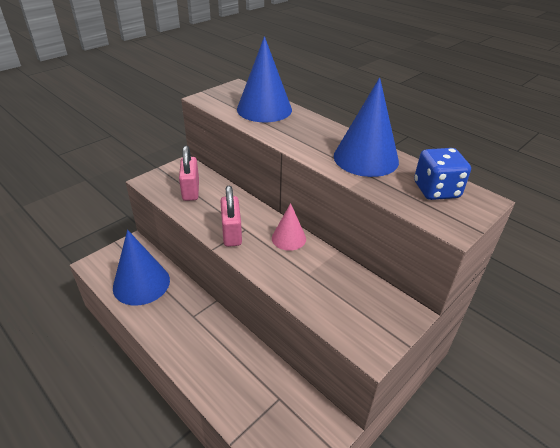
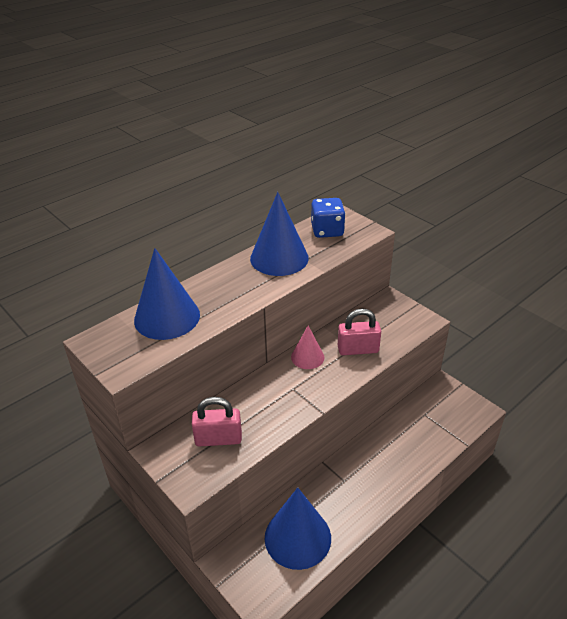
camera: 85 degrees left, 0 degrees up
(231, 233) = (299, 398): pink padlock -> pink padlock (358, 349)

